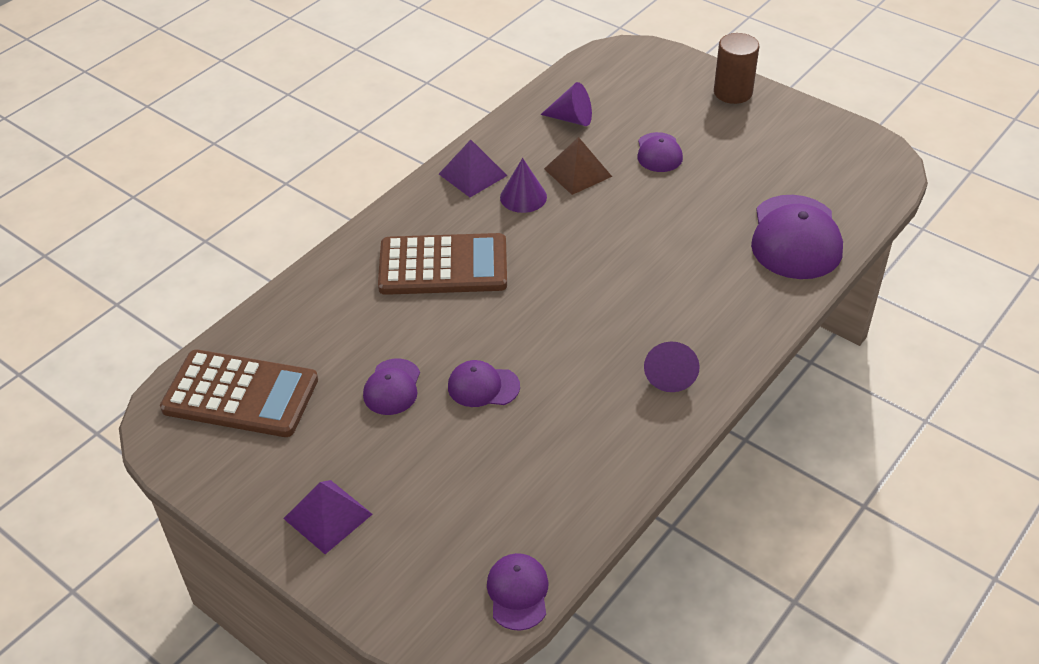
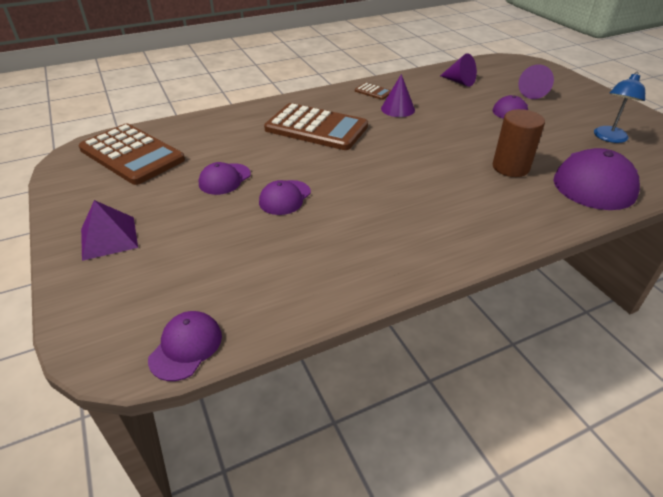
camera: 25 degrees right, 5 degrees down
(473, 174) = (373, 92): purple pyramid -> brown calculator
(483, 386) = (285, 197): purple cap -> purple cap turned 90 degrees counterclockwise
(577, 172) = (444, 106): brown pyramid -> none
(670, 374) = (434, 234): purple cone -> purple cone (533, 93)
(733, 92) = (586, 93): brown cylinder -> brown cylinder (510, 167)
(785, 166) = (609, 138): none -> blue lamp

